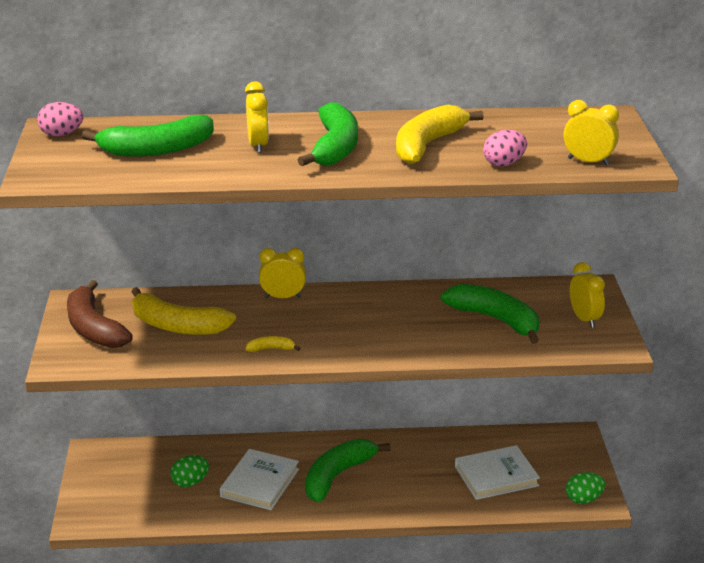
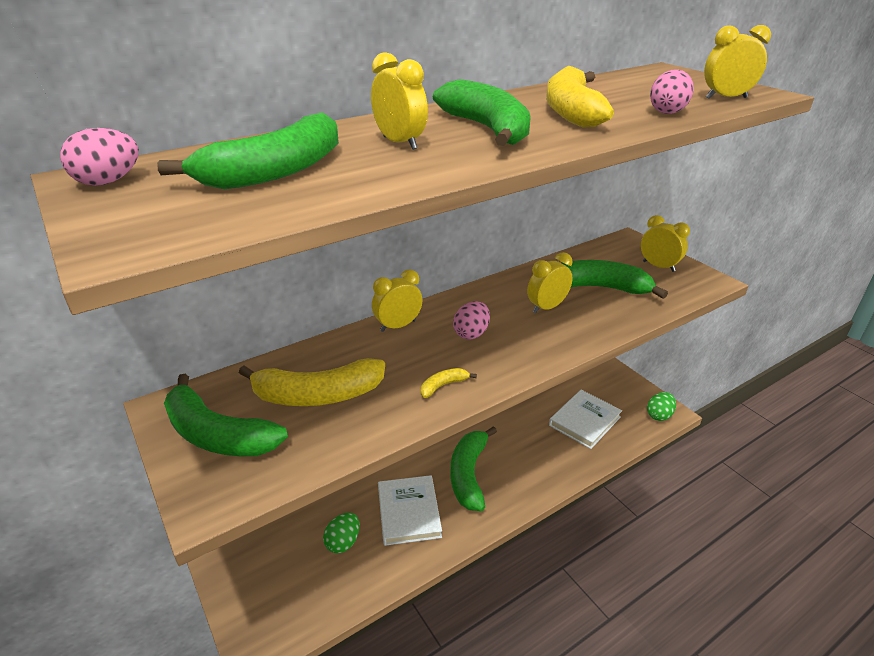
camera: 30 degrees left, 5 degrees up
(93, 328) = (218, 434): brown banana -> green banana
(335, 321) = (471, 333): none -> pink egg
(425, 321) = (547, 307): none -> yellow clock

